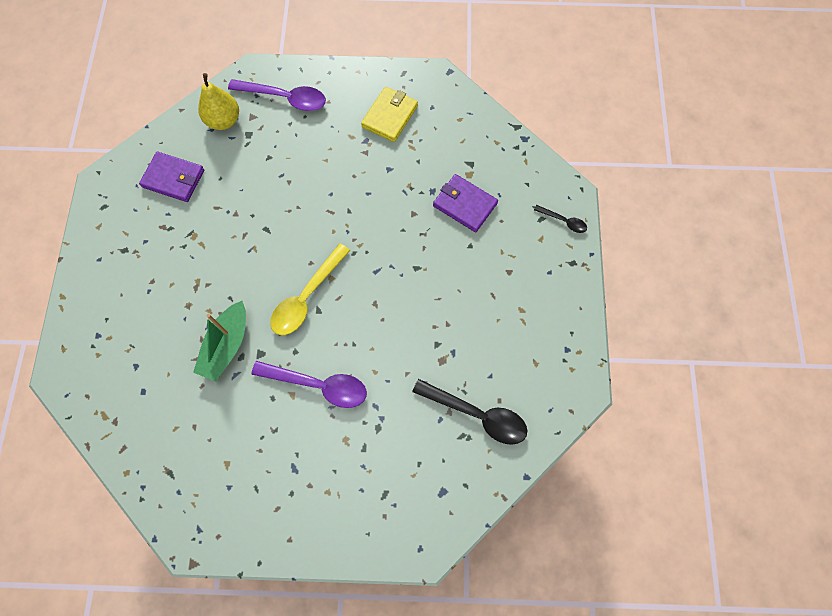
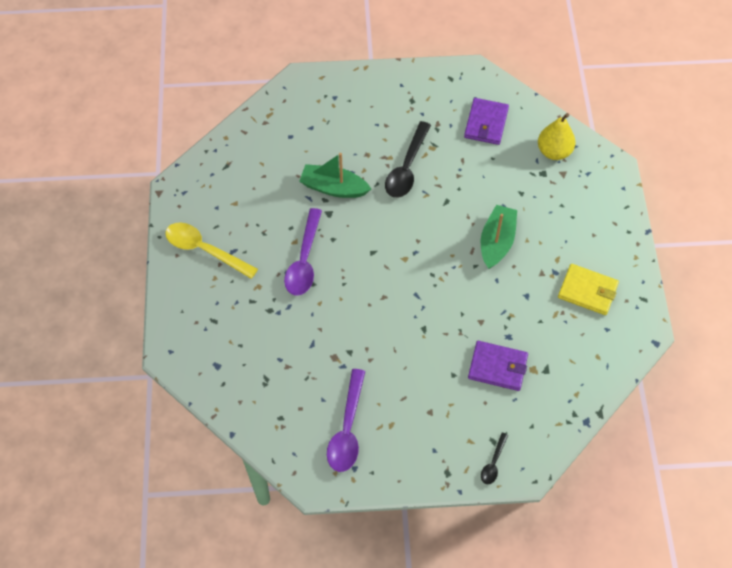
camera: 85 degrees right, 10 degrees down
(285, 98) = (589, 197): purple spoon -> purple spoon (347, 429)
(307, 297) = (384, 241): yellow spoon -> yellow spoon (204, 250)
(323, 187) = (497, 242): none -> green boat
(464, 204) = (498, 367): purple wallet -> purple wallet turned 75 degrees clockwise
(477, 415) = (286, 390): black spoon -> black spoon (407, 168)

